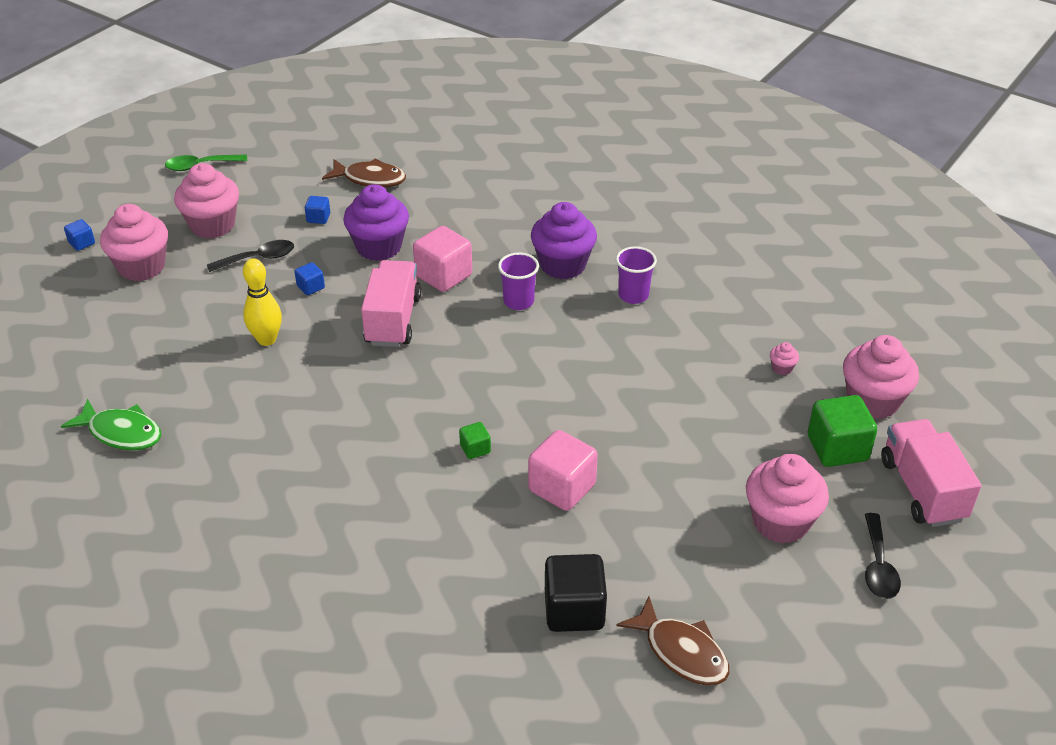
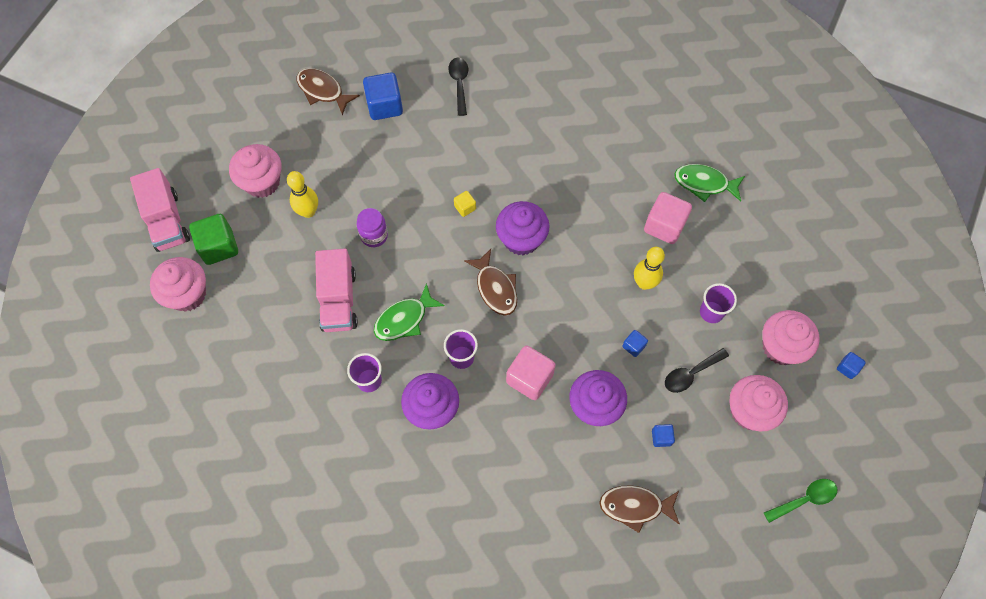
camera: 170 degrees right, 25 degrees up
(201, 304) = (711, 312): none -> purple cup
(393, 320) = (556, 319): pink truck -> pink truck (339, 300)
(407, 403) = (521, 239): none -> purple cupcake
(458, 358) = (495, 288): none -> brown fish
(475, 449) = (465, 207): green cube -> yellow cube
(562, 487) = (402, 186): pink cube -> pink cube (664, 226)
(574, 610) = (384, 106): black cube -> blue cube
(583, 342) = (404, 319): none -> green fish
(612, 433) = (374, 235): none -> purple jar
(707, 474) = (308, 211): none -> yellow bowling pin
(782, 368) = (251, 317): pink cupcake -> none
(878, 565) = (205, 160): black spoon -> black spoon (459, 84)

